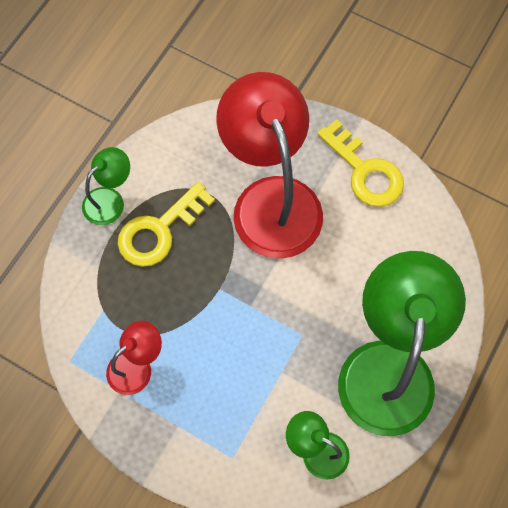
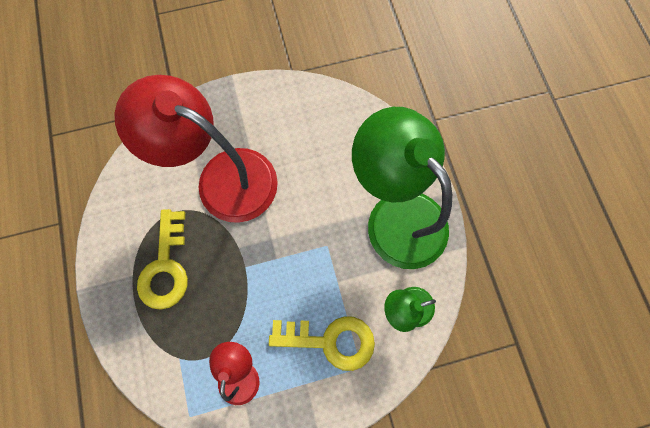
camera: 45 degrees left, 5 degrees up
(110, 200) = (109, 278): green lamp -> none
(365, 171) = (265, 107): yellow key -> yellow key (330, 340)

